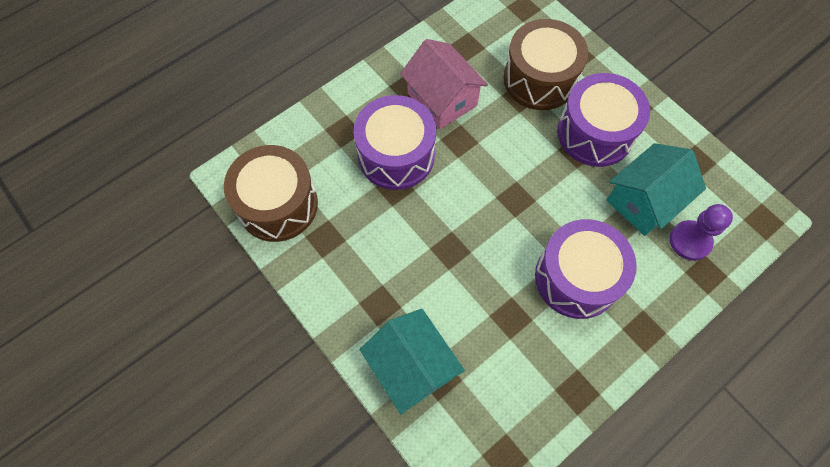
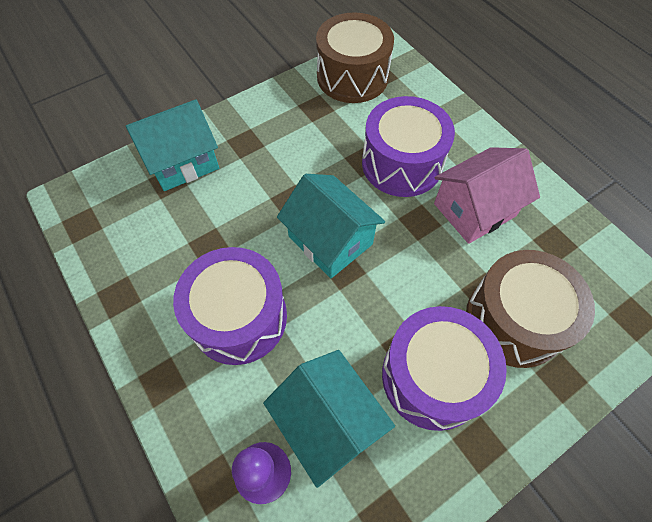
camera: 95 degrees right, 5 degrees down
(489, 211) = (330, 240): none -> turquoise house

